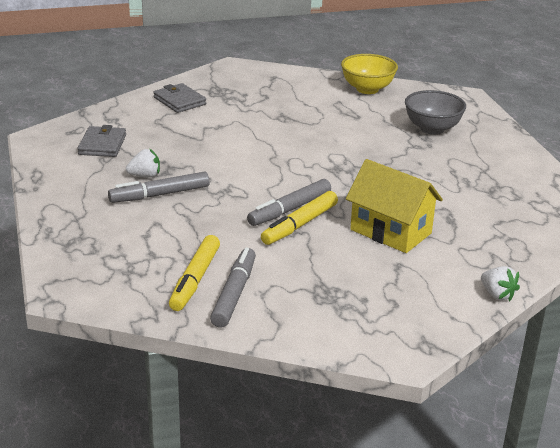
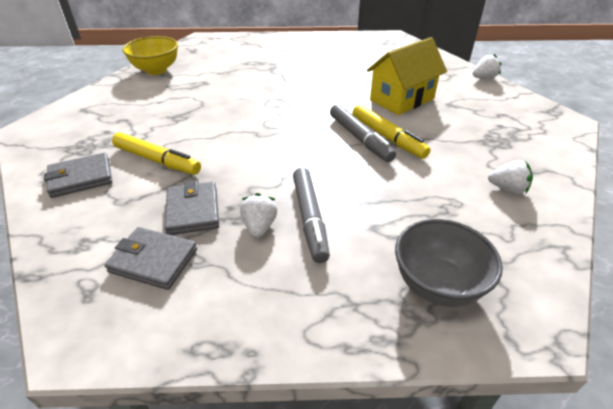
camera: 75 degrees left, 10 degrees up
(155, 148) = (193, 211): none -> grey wallet
(195, 279) = (487, 211): yellow marker -> yellow marker (157, 160)
(234, 294) = (507, 189): grey marker -> white strawberry
(432, 129) = (247, 58): grey bowl -> grey bowl (437, 285)

